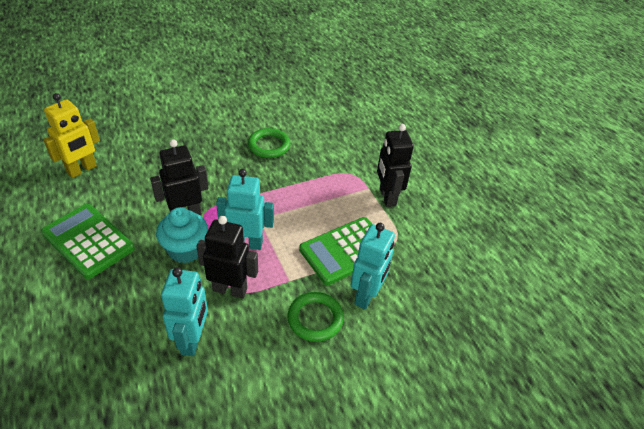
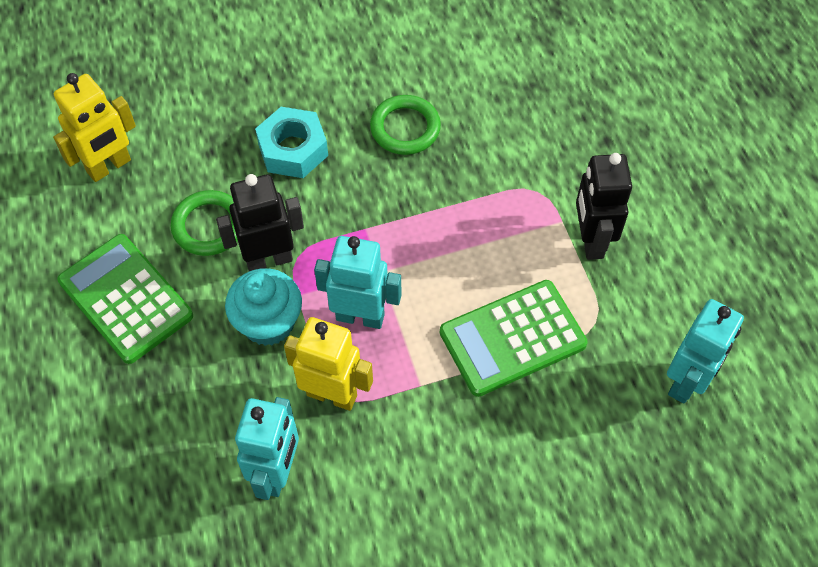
camera: 10 degrees right, 15 degrees up
(200, 158) = (293, 149): none -> turquoise nut
(230, 289) = (332, 395): black robot -> yellow robot
(315, 318) = (454, 451): green ring -> green ring (209, 226)
(366, 295) = (534, 418): turquoise robot -> turquoise robot (686, 381)

